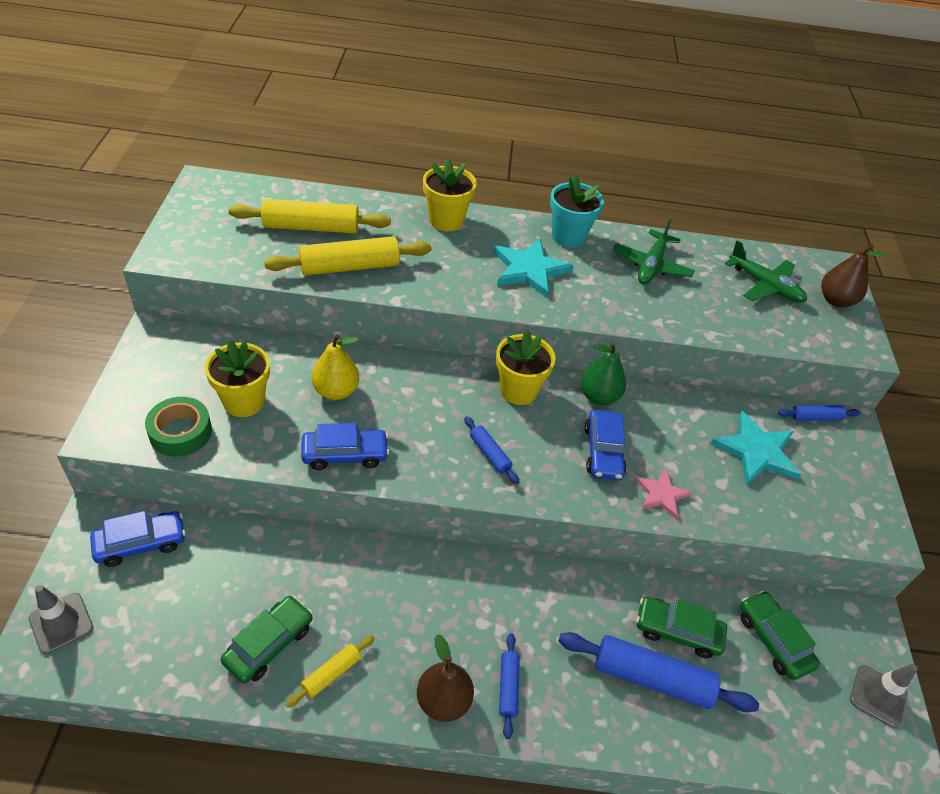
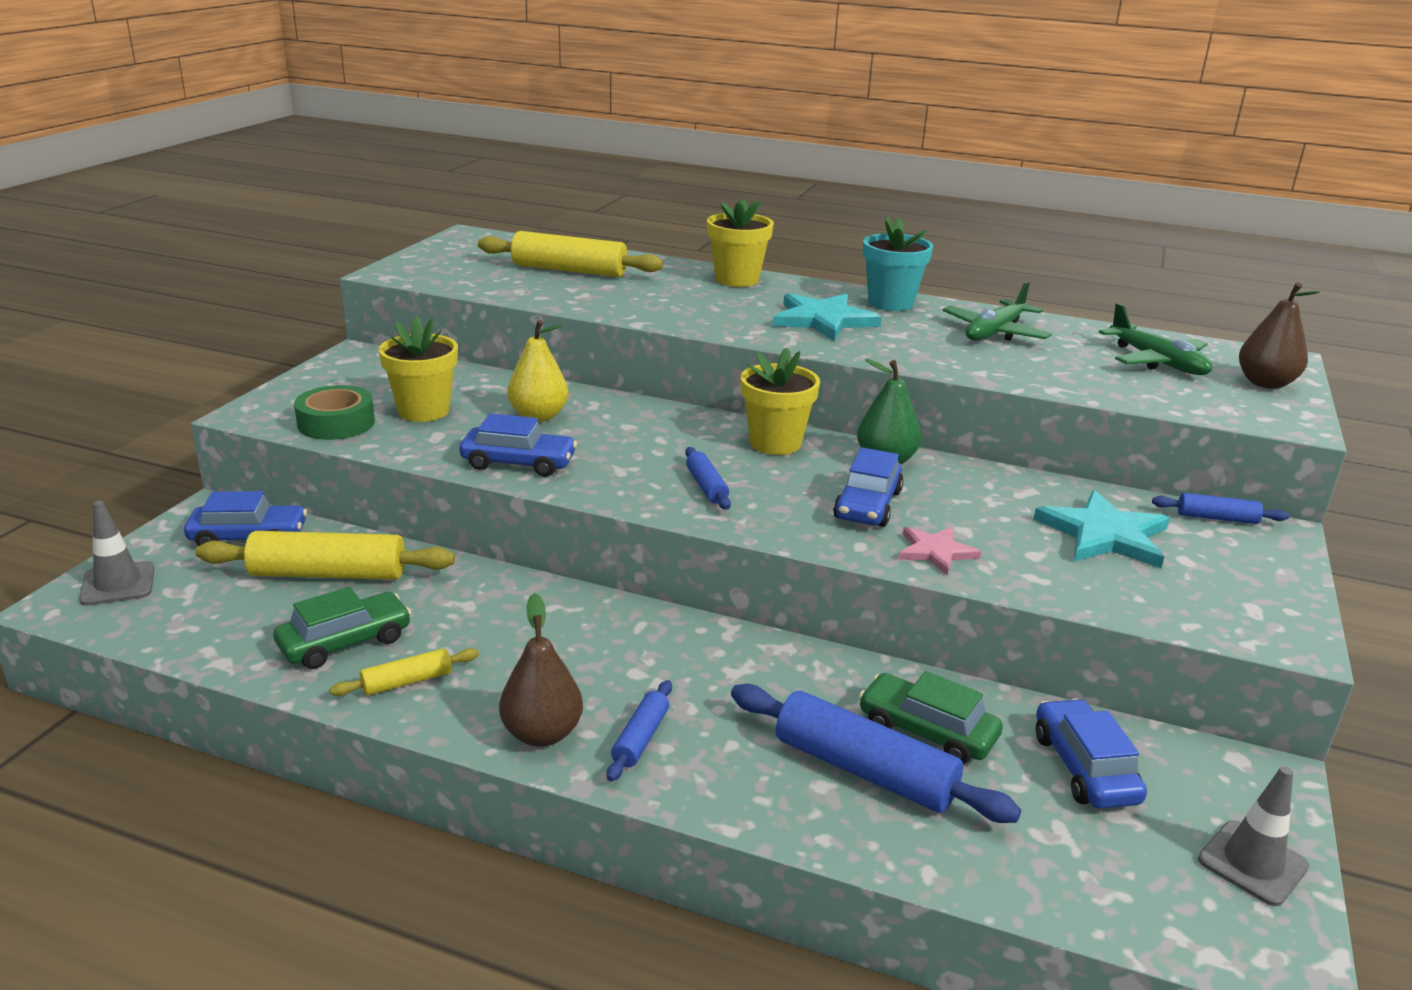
camera: 20 degrees right, 20 degrees down
(349, 267) = (596, 298): yellow rolling pin -> yellow rolling pin (328, 574)
(773, 640) = (1084, 768): green car -> blue car

